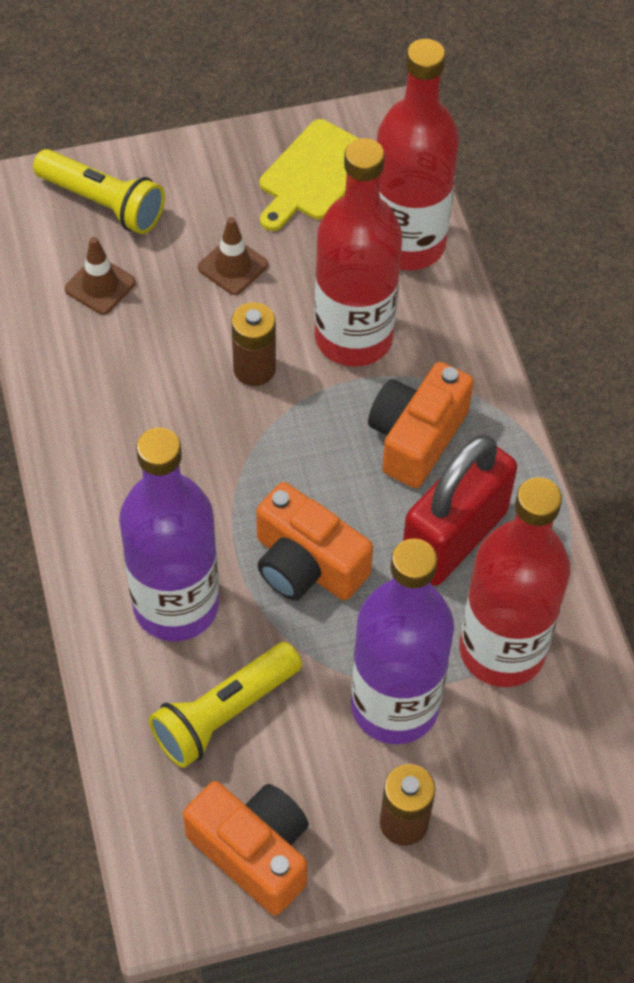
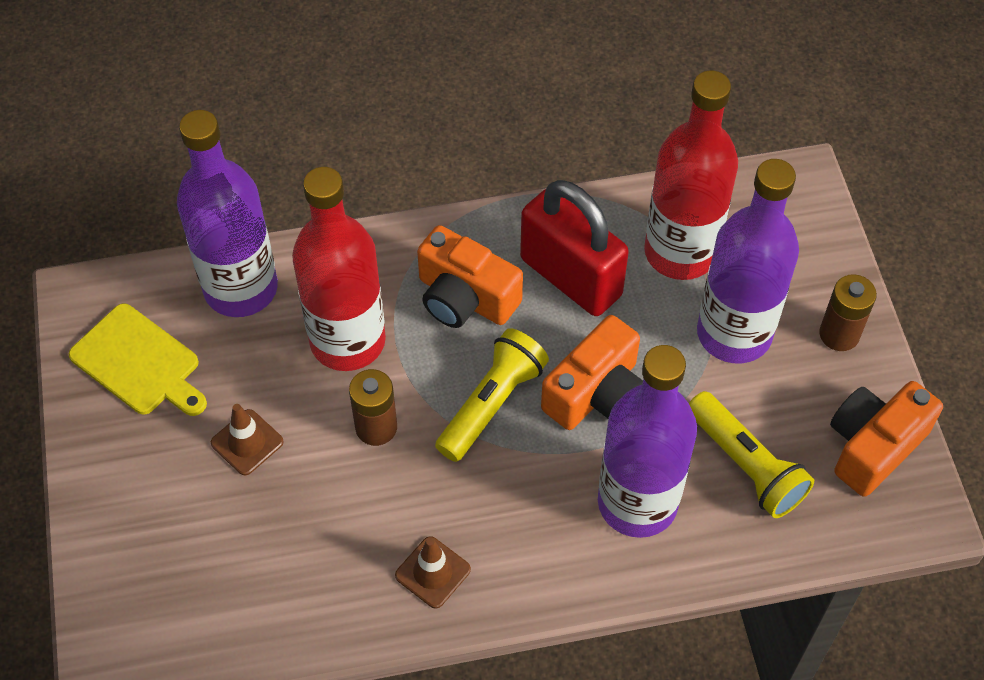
camera: 85 degrees left, 0 degrees up
(100, 286) = (255, 570): brown traffic cone -> brown traffic cone (433, 572)
(103, 203) = (142, 567): yellow flashlight -> yellow flashlight (491, 404)
(407, 243) = (241, 288): red bottle -> purple bottle

